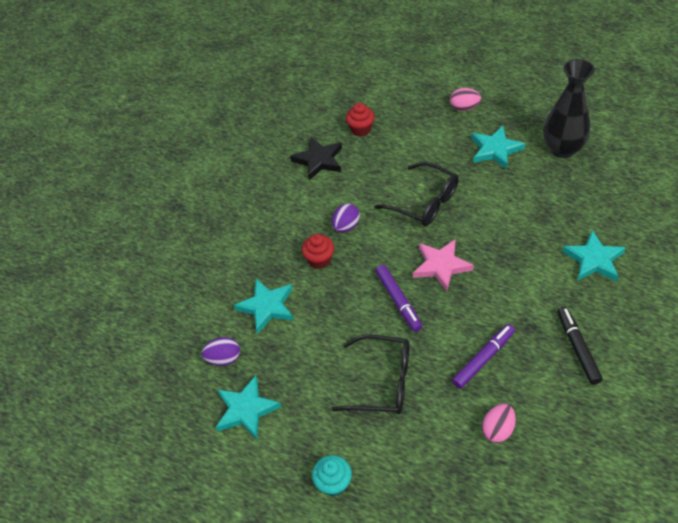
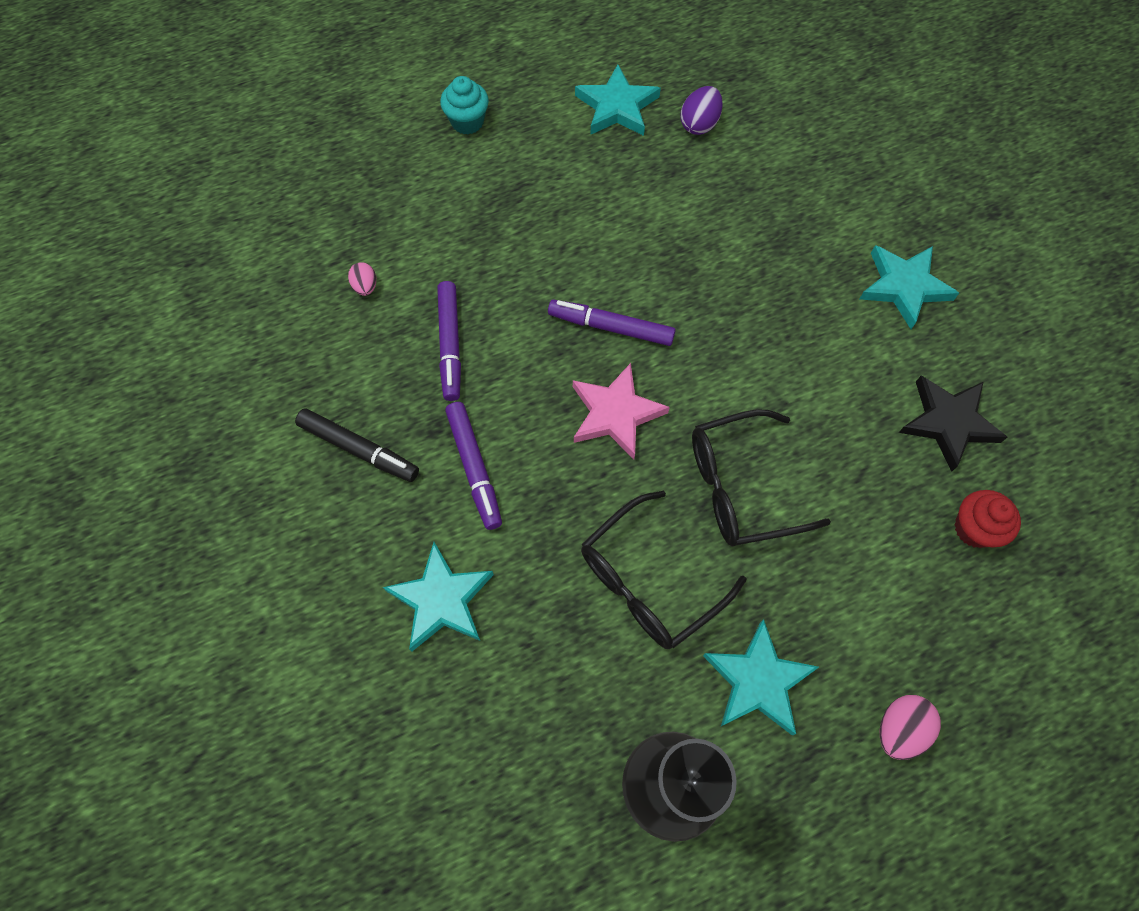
camera: 125 degrees right, 15 degrees up
(267, 307) = (732, 201): turquoise star -> turquoise star (904, 287)
(319, 260) = (754, 295): red cupcake -> none
(346, 226) = (784, 362): purple egg -> none
(383, 382) = (525, 234): black glasses -> black glasses (649, 581)
(497, 430) = (365, 286): pink egg -> pink egg, size x0.65
(529, 296) = (474, 468): none -> purple marker

